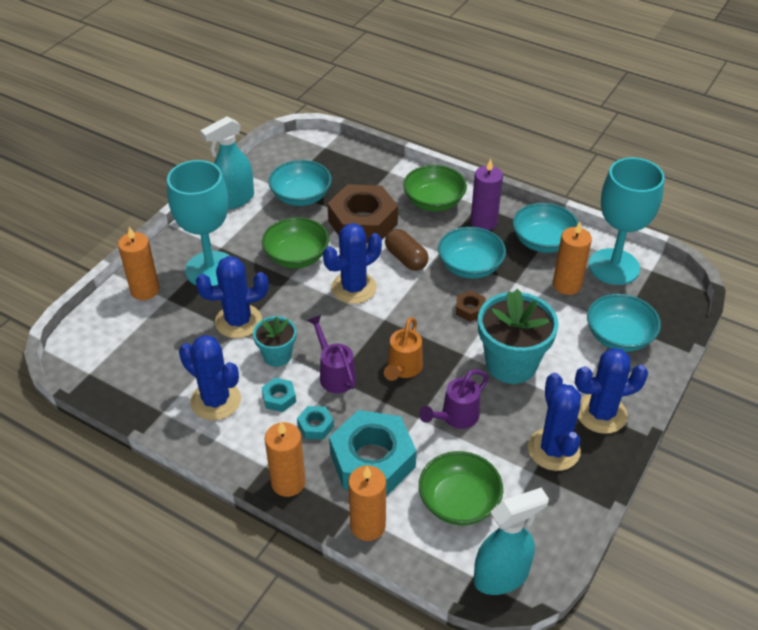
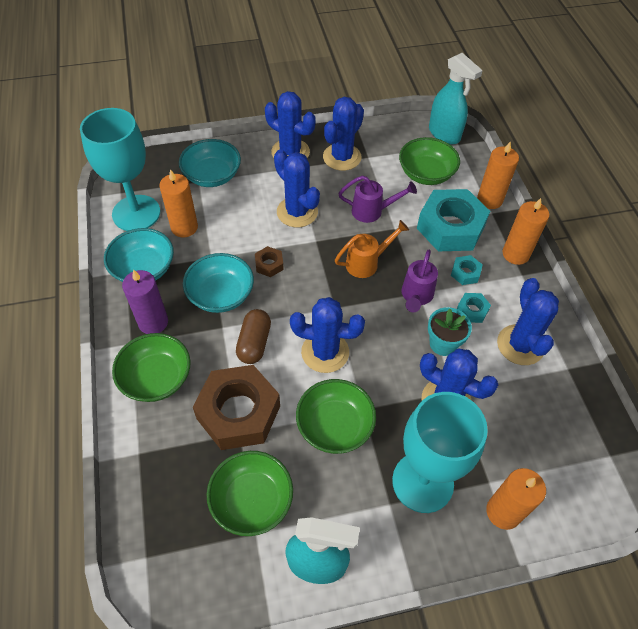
camera: 135 degrees left, 10 degrees up
(301, 196) = (252, 500): turquoise bowl -> green bowl
(501, 576) = (444, 134): turquoise spray bottle -> turquoise spray bottle turned 150 degrees counterclockwise
(511, 364) = (297, 212): turquoise flower pot -> blue cactus

